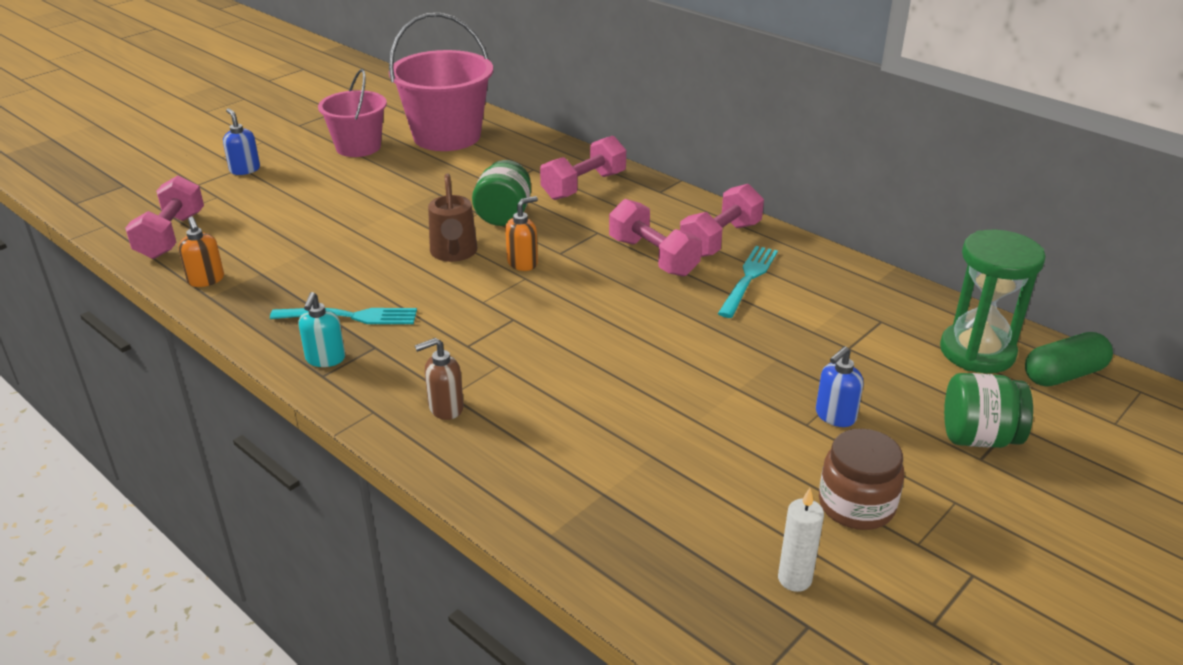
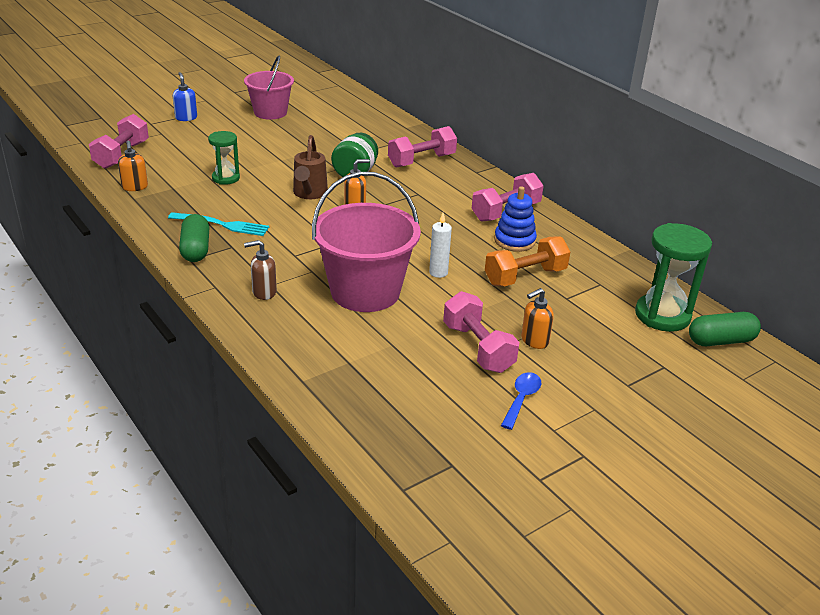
camera: 10 degrees right, 0 degrees up
(325, 359) = (195, 249): turquoise soap dispenser -> green capsule
(331, 248) = (226, 178): none -> green hourglass
(447, 136) = (336, 113): pink bucket -> pink bucket (365, 292)
(653, 257) = (451, 216): pink dumbbell -> pink dumbbell (478, 348)
(748, 278) = (514, 241): turquoise fork -> blue stacking toy
(783, 326) = (525, 277): none -> orange dumbbell
(794, 579) = (456, 436): white candle -> white candle (438, 273)
(835, 416) = (534, 341): blue soap dispenser -> orange soap dispenser
(856, 505) = (521, 399): brown jar -> blue spoon
(978, 438) = (633, 371): green jar -> none

